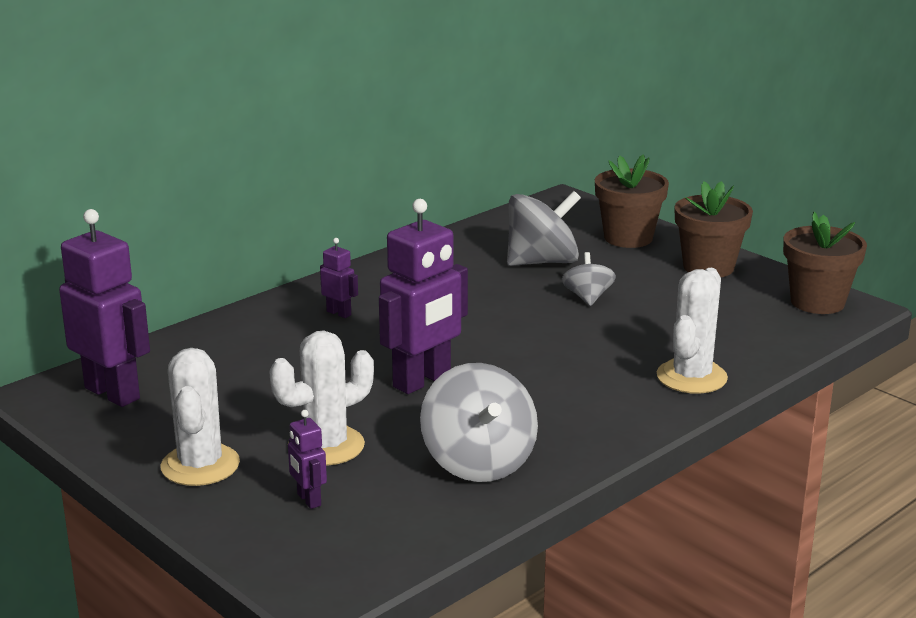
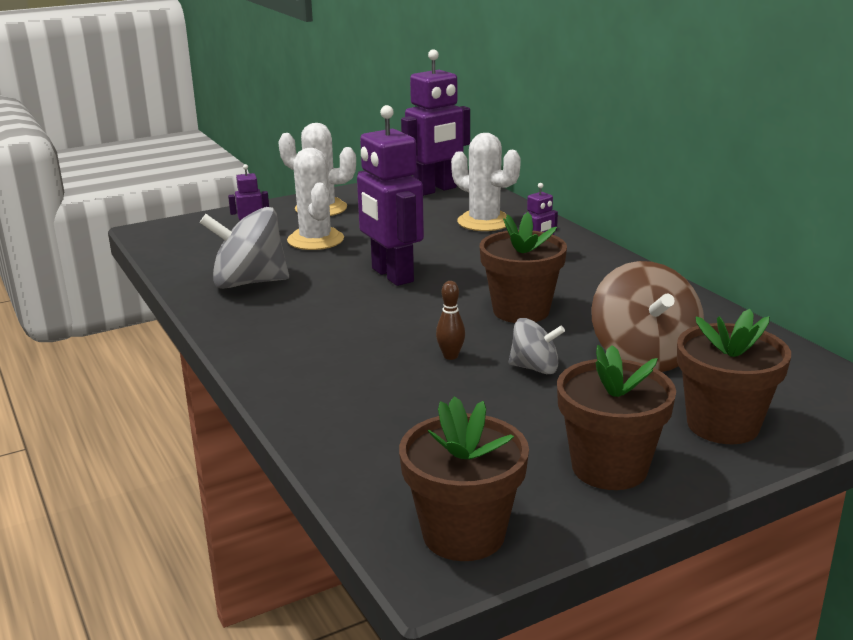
camera: 105 degrees right, 0 degrees up
(481, 311) = (521, 311): none -> brown flower pot
(542, 262) = (644, 356): grey spinning top -> brown spinning top
(588, 331) = (450, 356): none -> brown bowling pin
(691, 377) = (316, 393): white cactus -> white cactus (484, 222)

